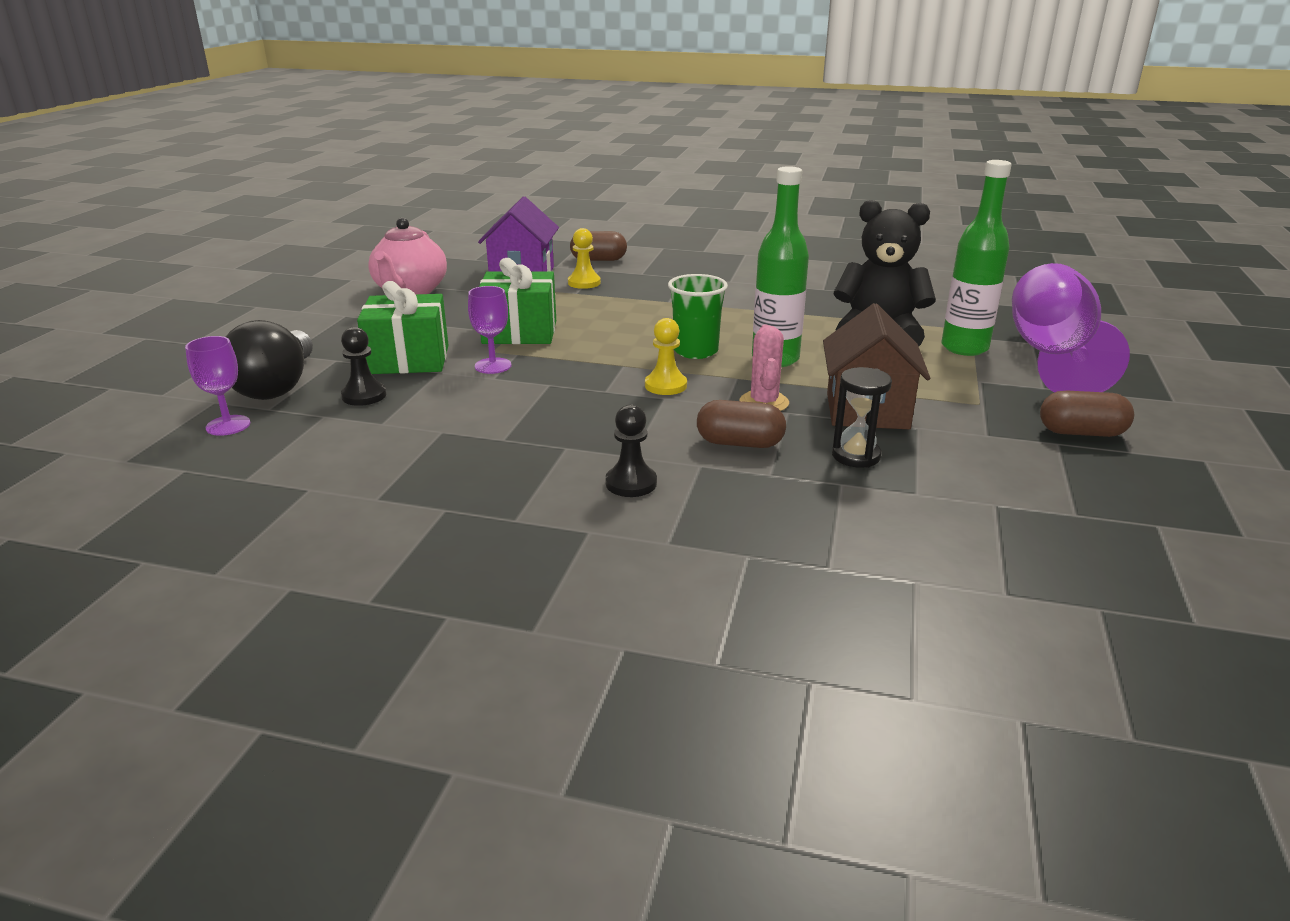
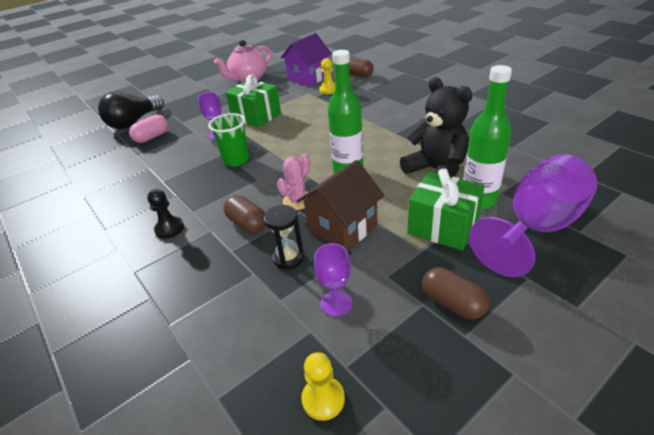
camera: 40 degrees right, 10 degrees up
(228, 425) = (94, 138): purple goblet -> purple goblet (336, 303)
(364, 396) = (152, 137): black pawn -> pink capsule
(408, 360) = (193, 121): green gift -> green gift (443, 226)
(665, 385) = (269, 171): yellow pawn -> yellow pawn (323, 399)
(695, 351) = (316, 152): green cup -> green cup (236, 160)

